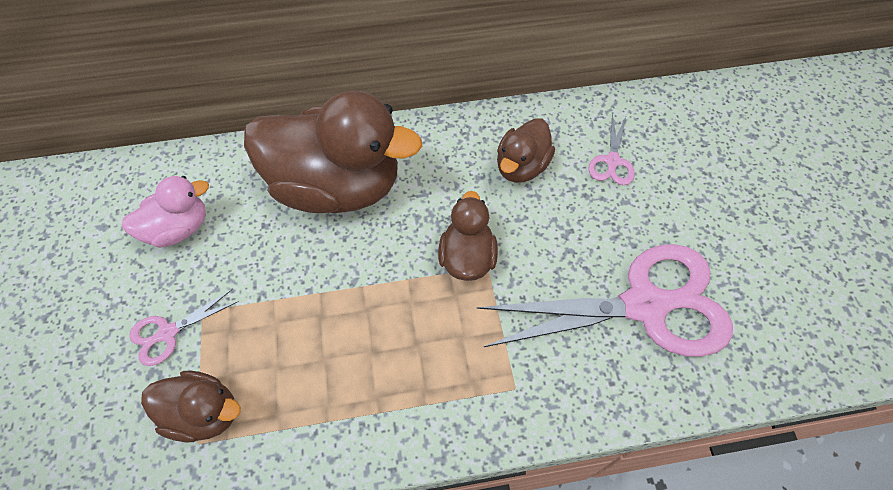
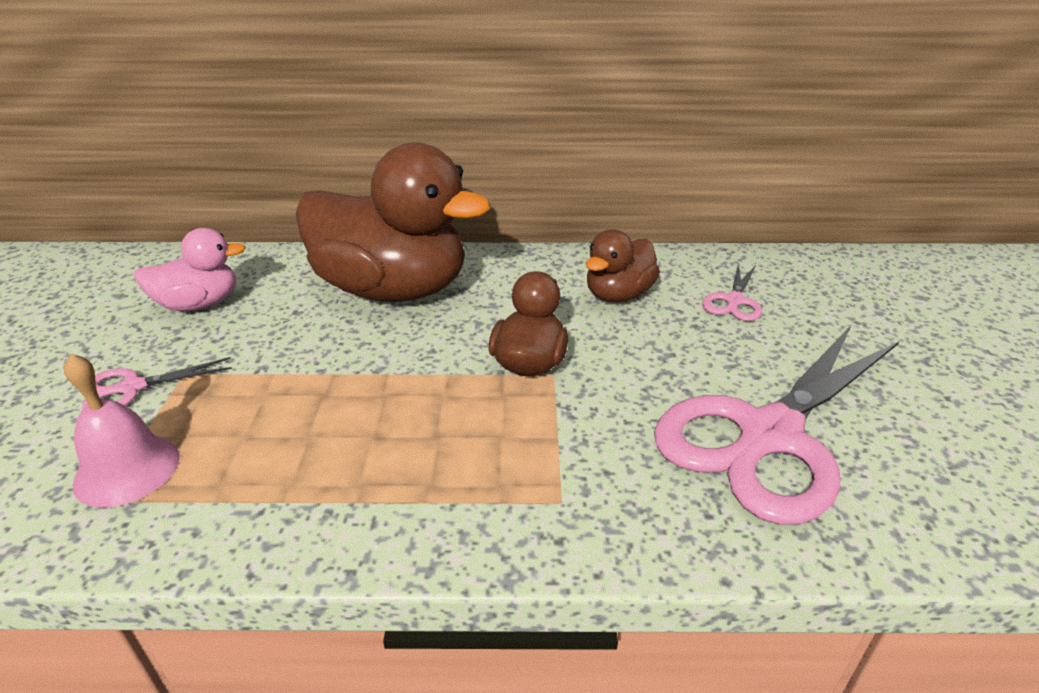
camera: 10 degrees right, 25 degrees down
(204, 413) = (127, 470): brown duck -> pink bell
(645, 305) = (768, 436): pink scissors -> pink scissors turned 135 degrees clockwise

